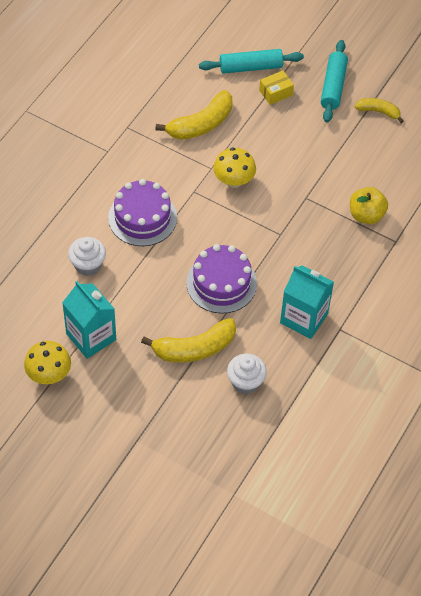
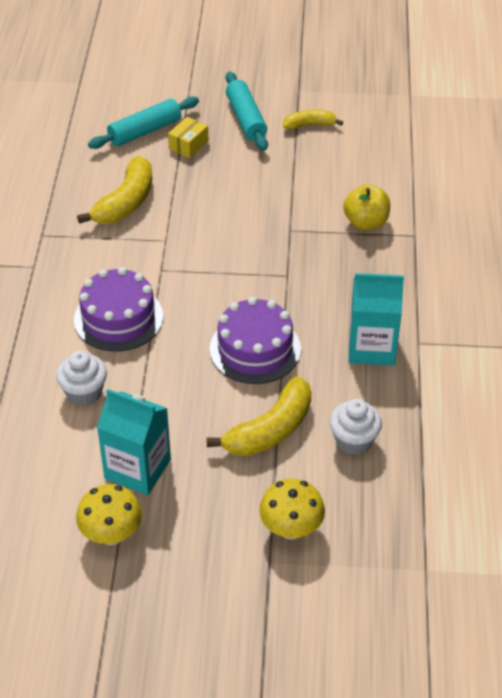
camera: 25 degrees left, 10 degrees down
(233, 181) = (199, 243): yellow mushroom -> yellow mushroom (291, 528)

